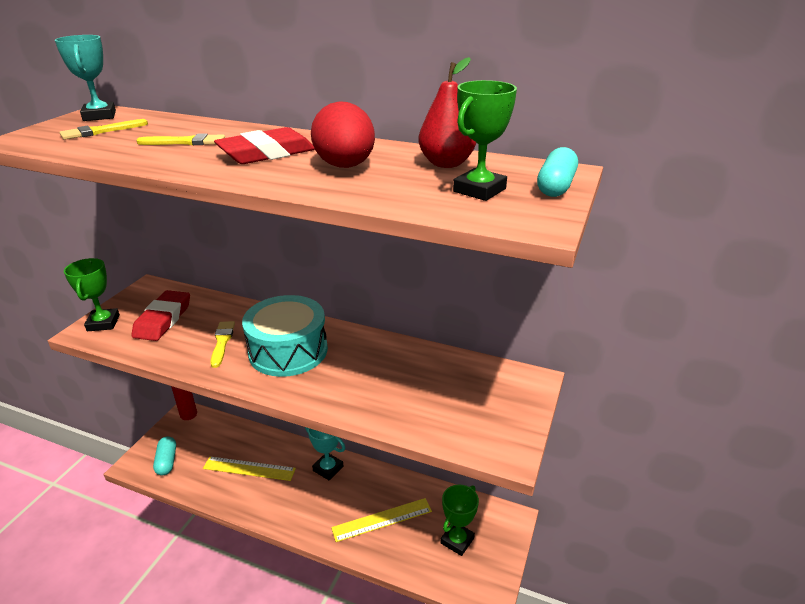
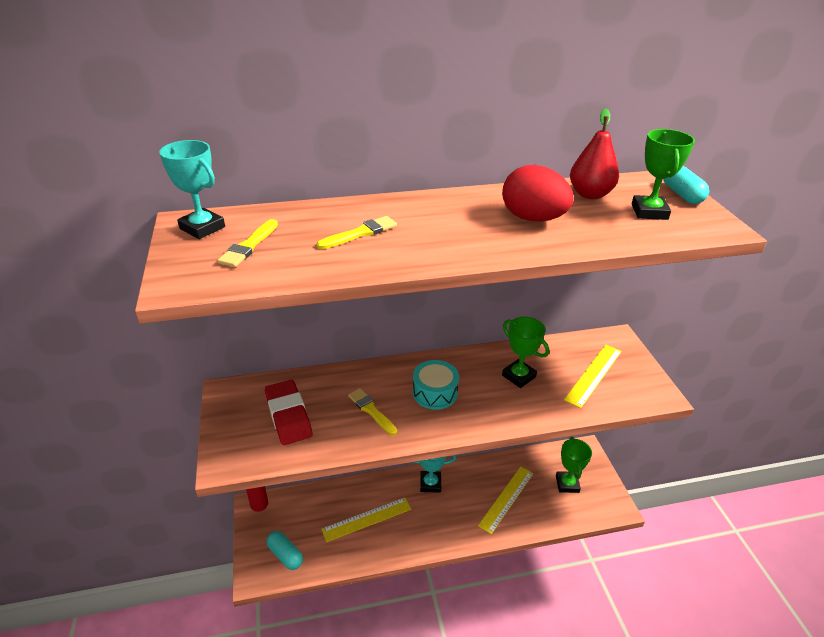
camera: 35 degrees left, 5 degrees up
(103, 323) = (232, 445): green trophy -> green trophy (519, 376)
(266, 153) = (452, 224): red eraser -> none
(288, 351) = (435, 392): turquoise drum -> turquoise drum, size x0.62
(457, 401) = (594, 375): none -> yellow ruler

